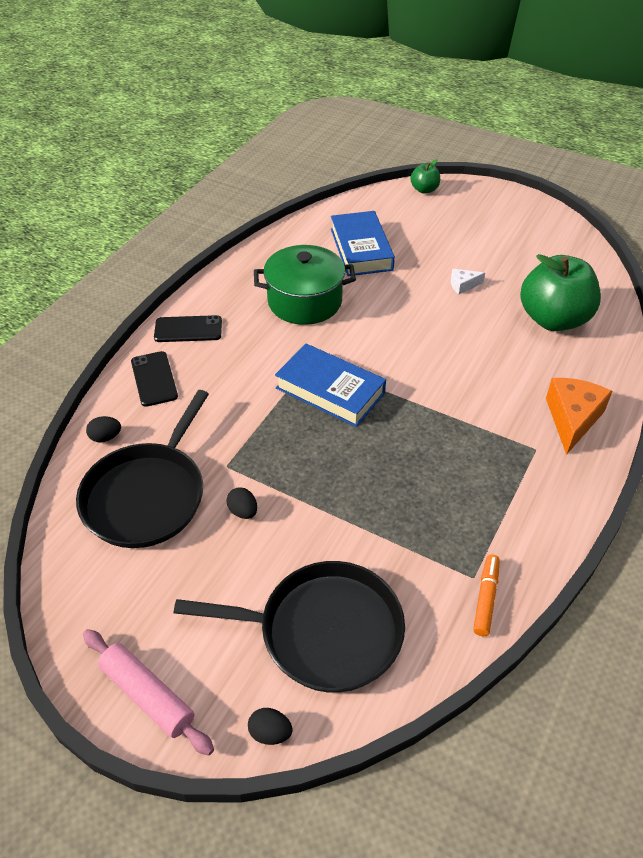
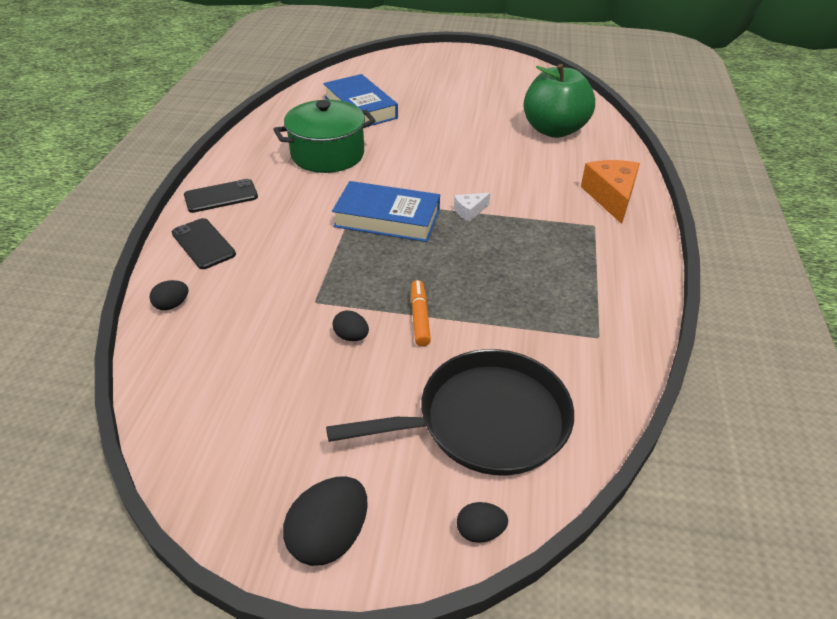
camera: 20 degrees left, 5 degrees down
(147, 495) = (242, 346): black pan -> none
(148, 695) = (329, 537): pink rolling pin -> black egg
(424, 190) = (394, 58): green apple -> none
(463, 285) = (465, 119): white cheese -> white cheese (469, 211)
(486, 598) = (619, 351): orange marker -> orange marker (419, 317)

